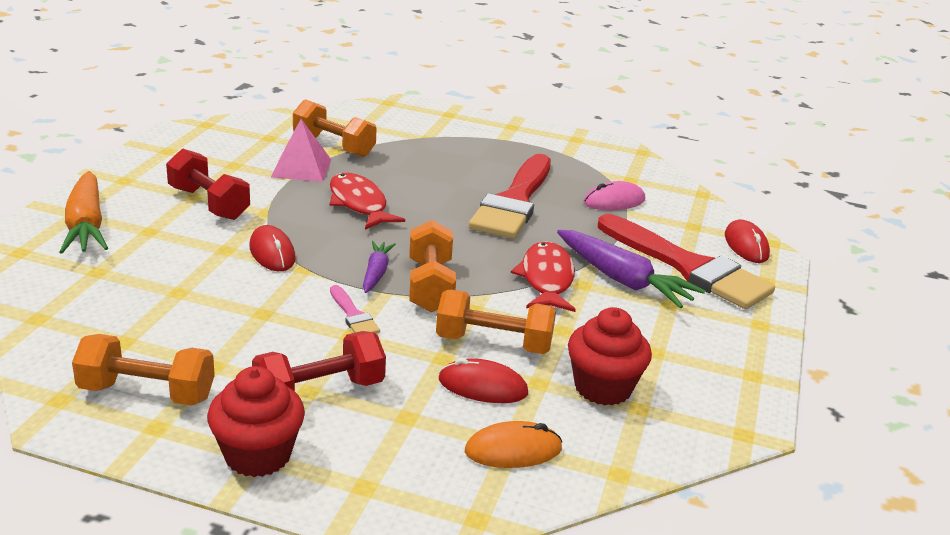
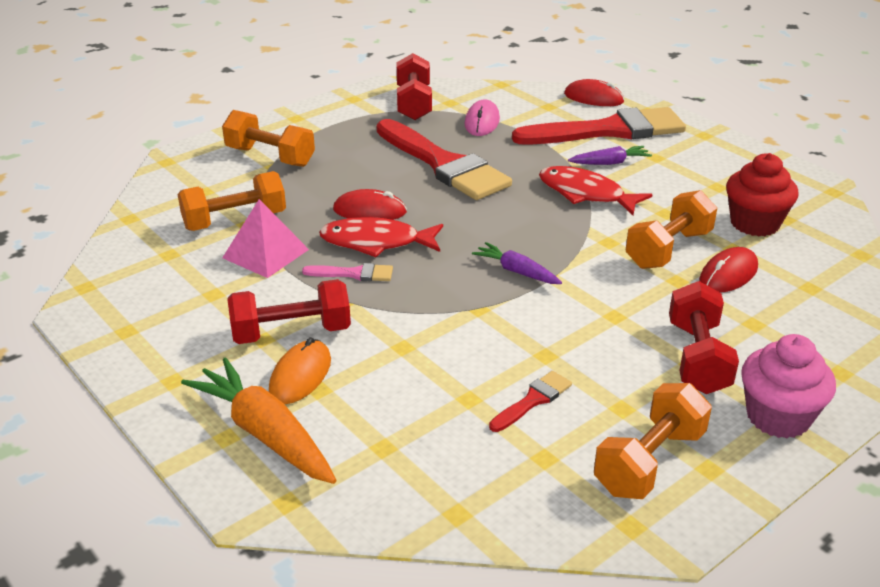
camera: 55 degrees left, 5 degrees up
(86, 225) = (265, 434): orange carrot -> orange carrot turned 150 degrees counterclockwise
(195, 320) = (533, 400): none -> red brush
(258, 455) = (778, 417): red cupcake -> pink cupcake
(272, 253) = (433, 319): red mouse -> red mouse (369, 211)
(353, 315) = (583, 305): pink brush -> pink brush (354, 274)
(430, 286) = (558, 251): orange dumbbell -> orange dumbbell (270, 157)
(513, 450) = (818, 288): orange mouse -> orange mouse (300, 375)
(603, 164) = (414, 104): none -> red dumbbell
(622, 280) = (609, 163): purple carrot -> purple carrot, size x0.56

